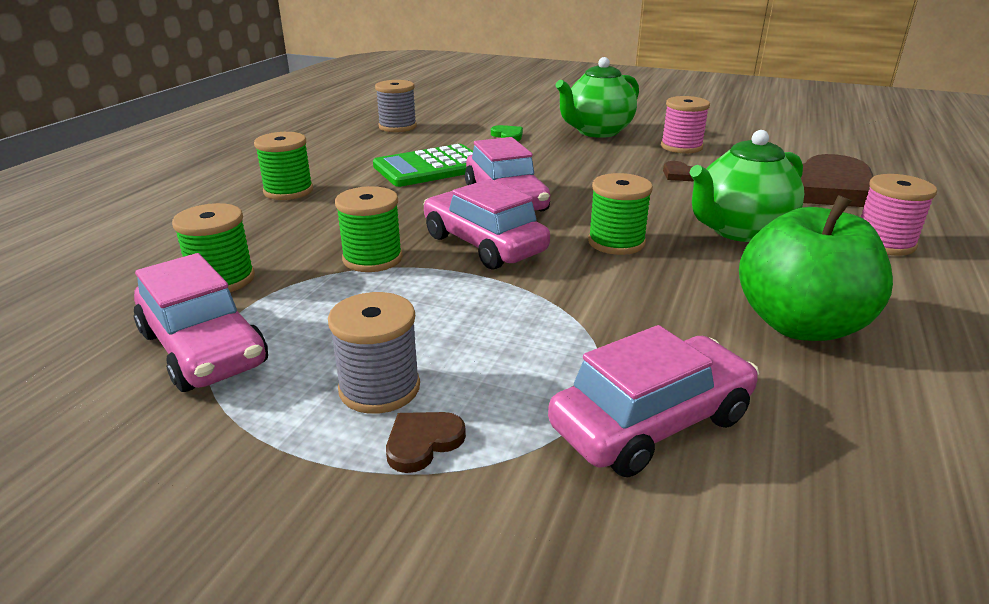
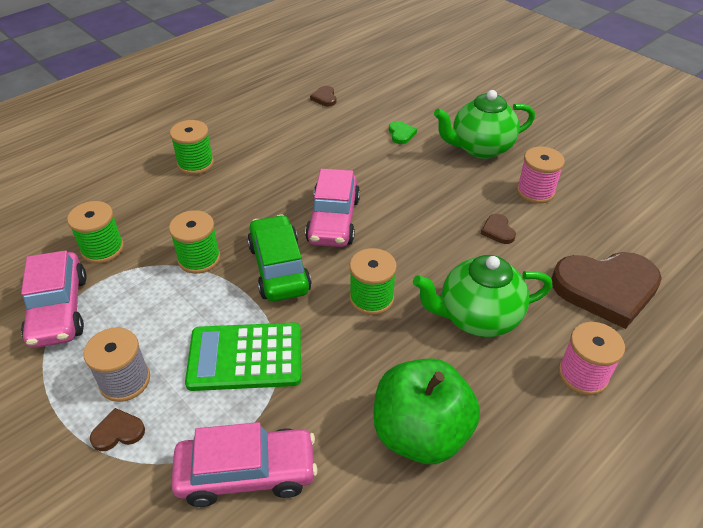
camera: 25 degrees right, 15 degrees up
(397, 127) = (324, 98): grey spool -> brown heart
(431, 167) = (310, 162): green calculator -> green calculator (245, 357)
(483, 244) = (279, 268): pink car -> green car

